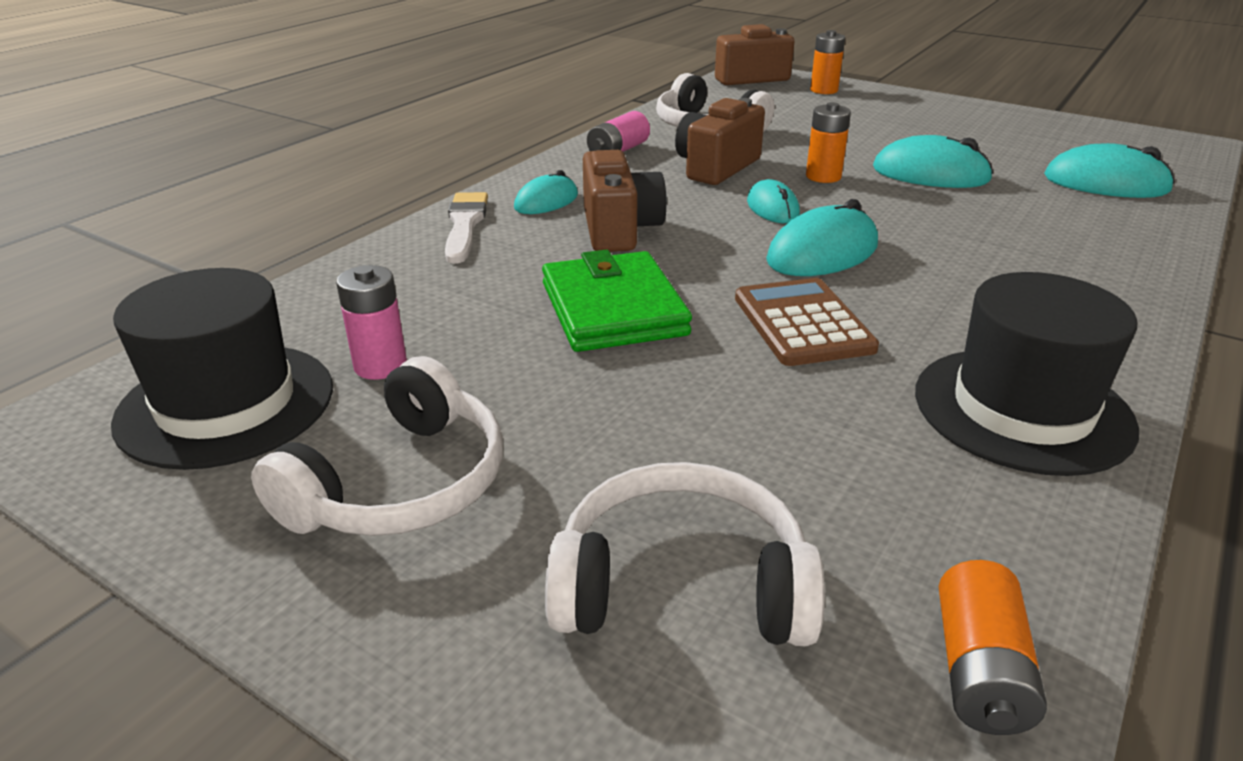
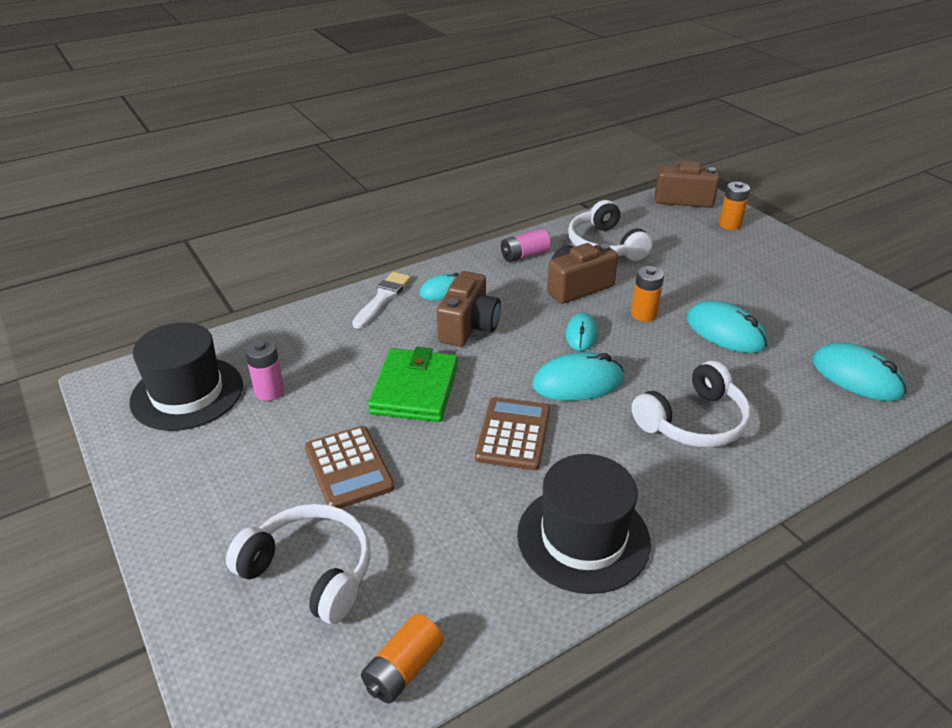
camera: 25 degrees right, 5 degrees up
(401, 484) = (231, 468): white headphones -> white headphones (693, 421)
(606, 426) = (348, 468): none -> brown calculator

